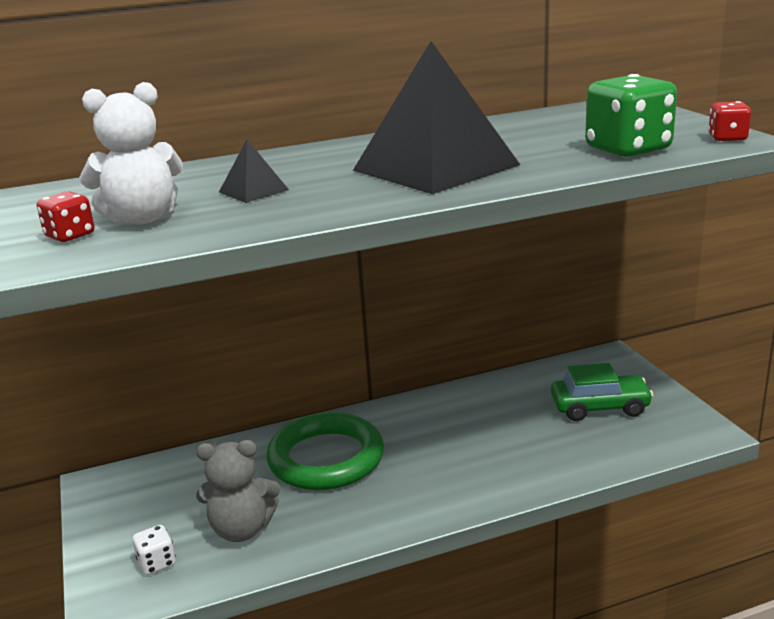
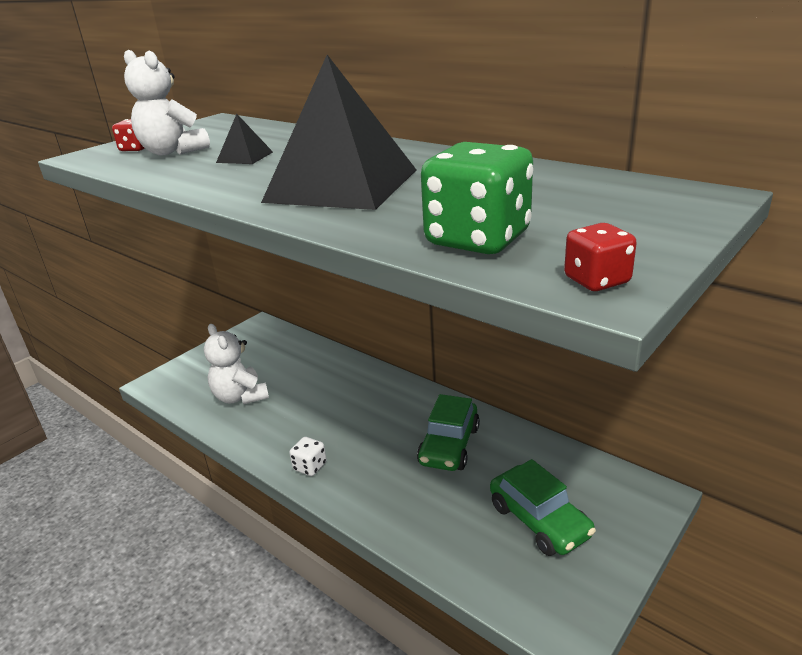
camera: 60 degrees right, 5 degrees up
(157, 563) = (195, 381): white dice -> white dice (310, 466)
(242, 529) = (240, 396): grey teddy bear -> white teddy bear
(326, 458) = (339, 395): green ring -> none
(474, 419) = (449, 445): none -> green car

